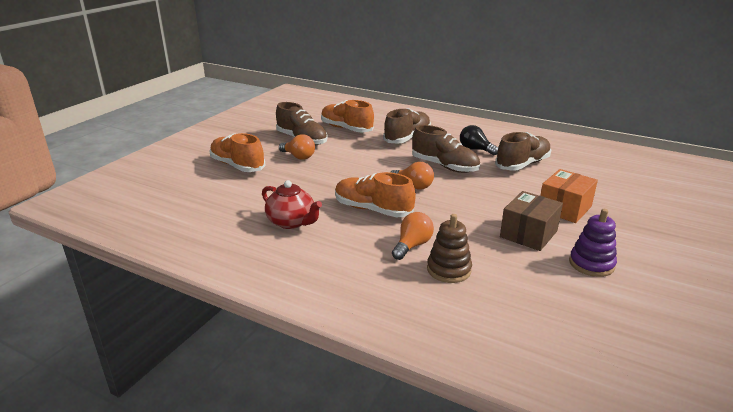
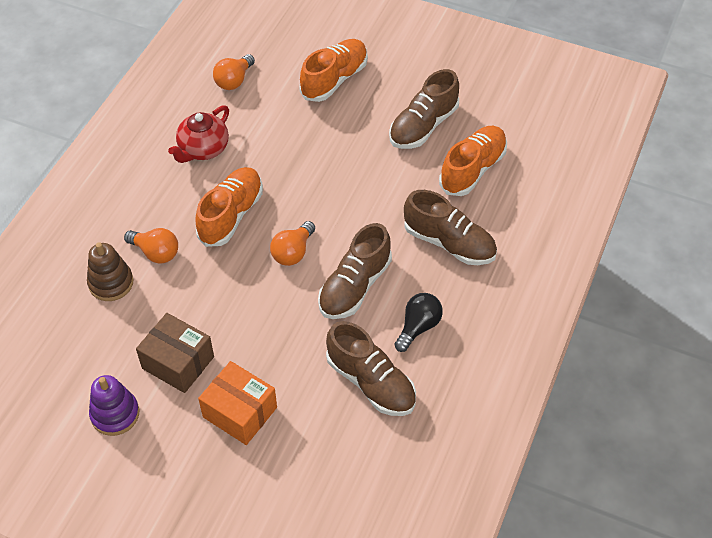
camera: 85 degrees right, 25 degrees up
(298, 157) = (367, 131): orange light bulb -> orange light bulb (234, 81)

